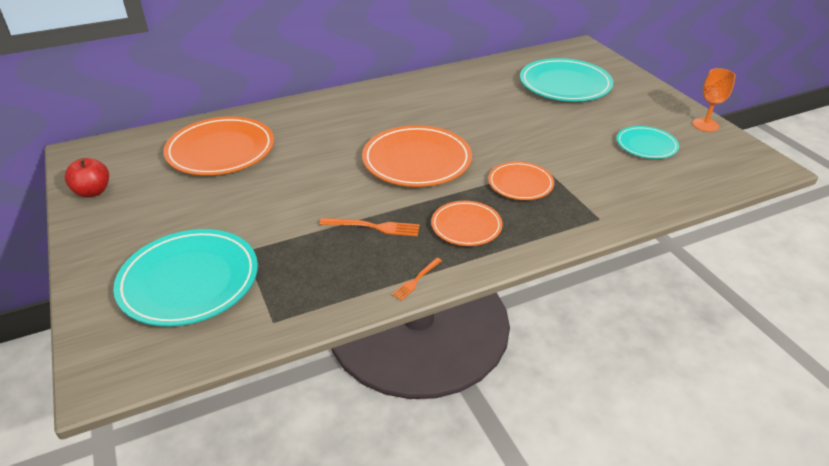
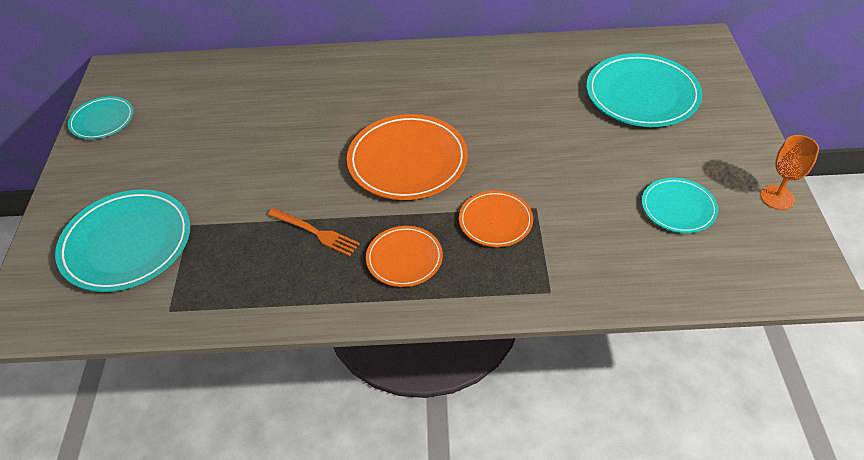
camera: 25 degrees right, 10 degrees up
(93, 192) = (102, 120): red apple -> turquoise plate
(221, 150) = (231, 99): orange plate -> none
(416, 280) = (316, 307): orange fork -> none

